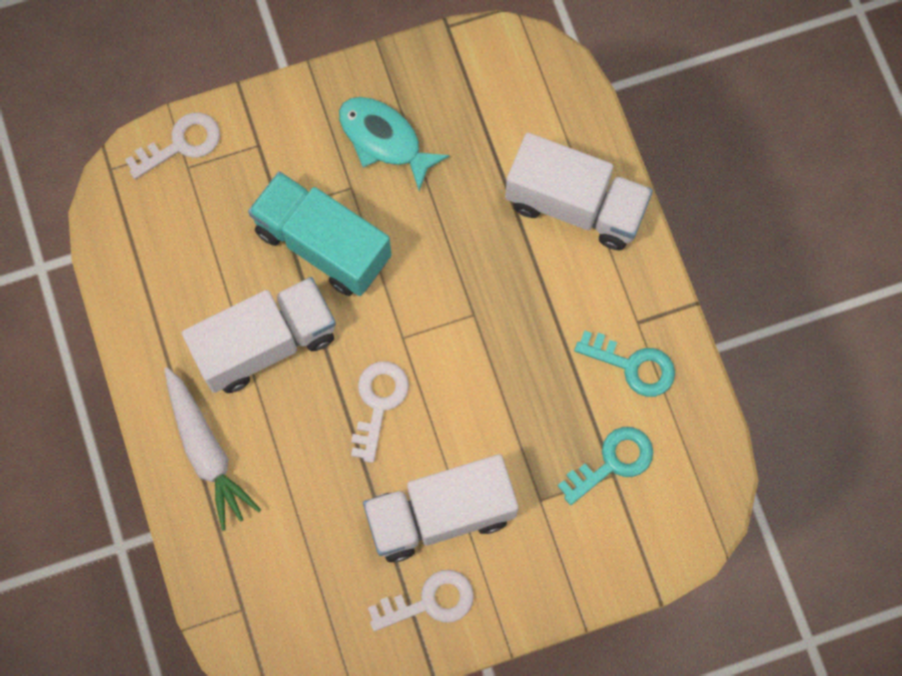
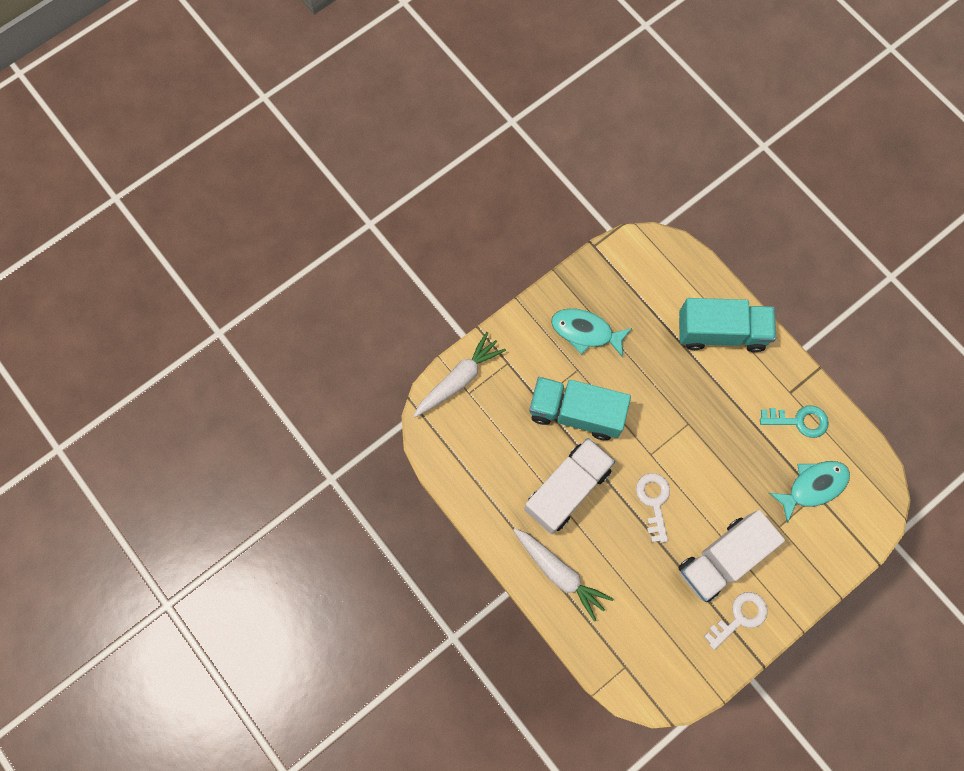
camera: 20 degrees left, 0 degrees up
(181, 144) = (458, 379): white key -> white carrot
(575, 205) = (721, 332): white truck -> turquoise truck
(612, 462) = (813, 486): turquoise key -> turquoise fish

